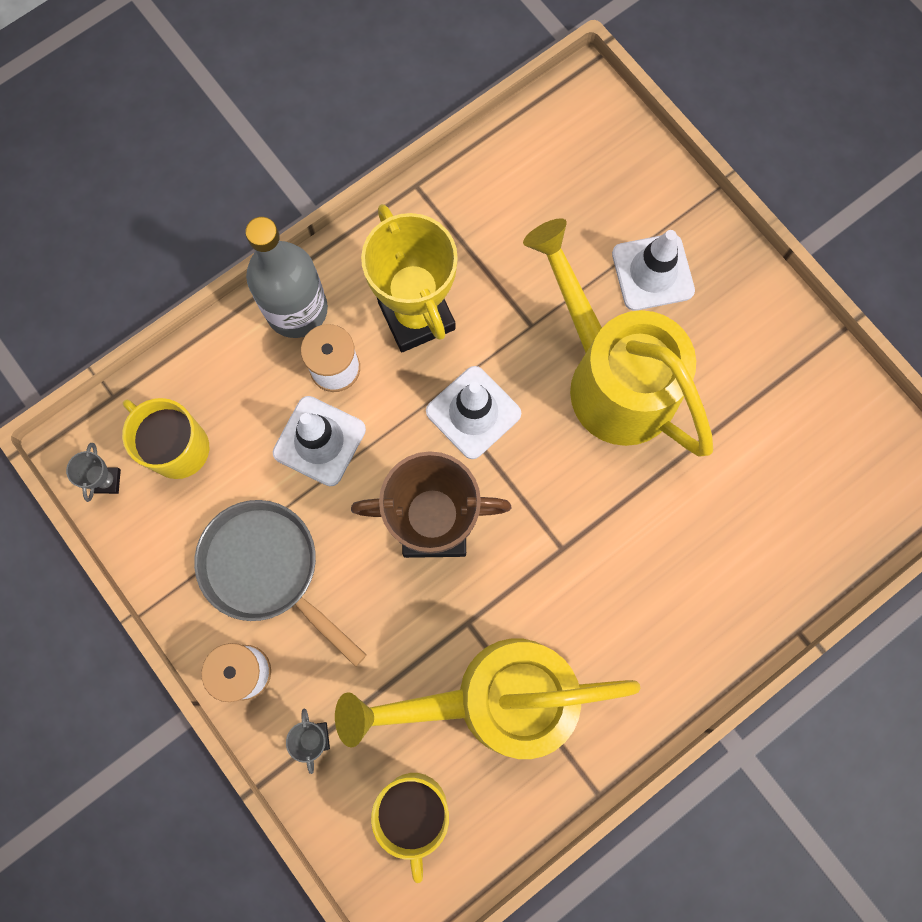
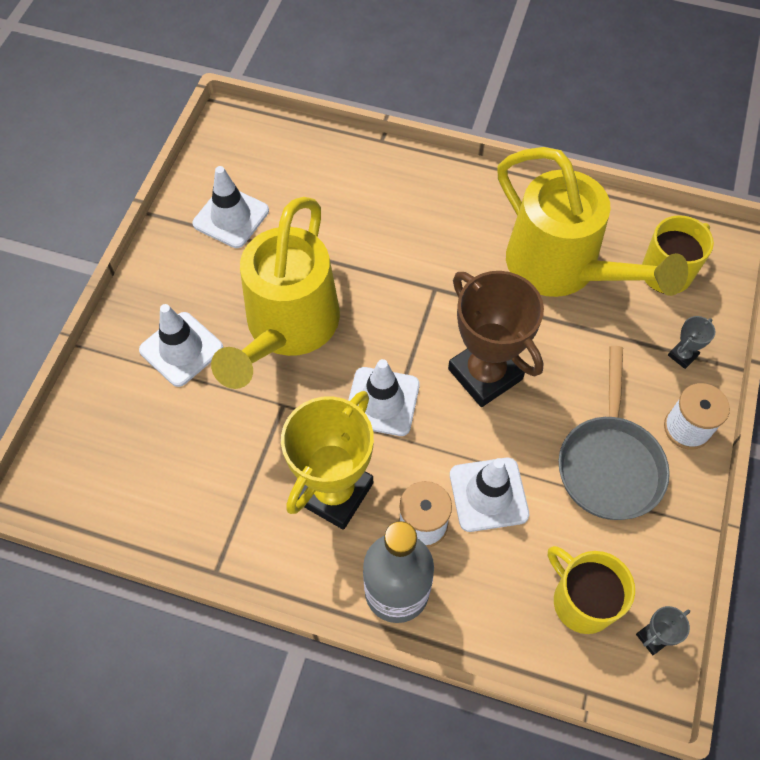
camera: 125 degrees left, 15 degrees down
(177, 447) = (581, 601): yellow mug -> yellow mug turned 135 degrees clockwise
(787, 405) = (231, 217): none -> white traffic cone

